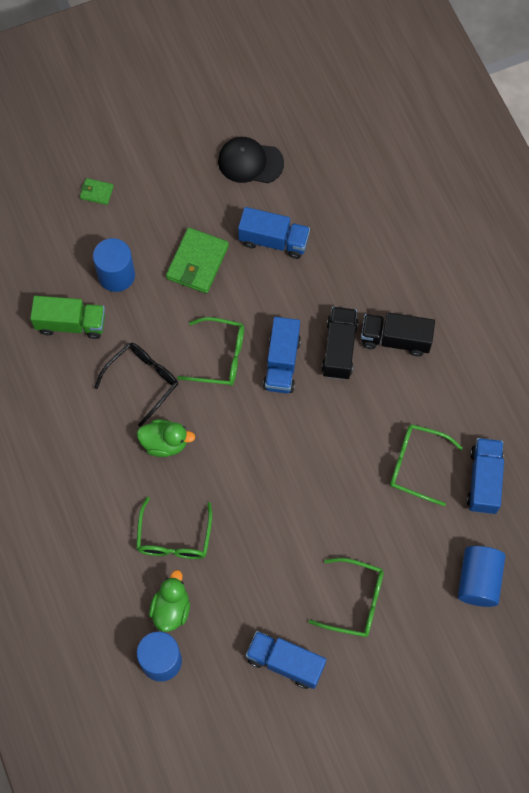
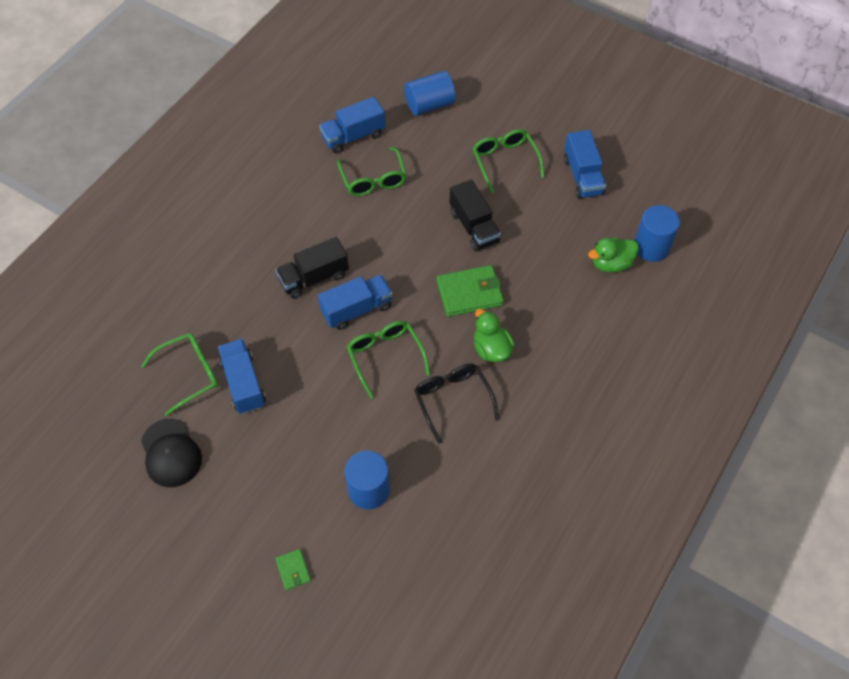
camera: 125 degrees left, 10 degrees down
(71, 324) = (445, 495): green truck -> none
(142, 381) = (453, 400): black glasses -> black glasses turned 60 degrees clockwise
(174, 537) = (559, 295): green glasses -> green glasses (189, 374)
(197, 262) = (308, 431): green wallet -> green wallet (470, 293)
(395, 339) = (277, 245): black truck -> black truck (474, 227)

